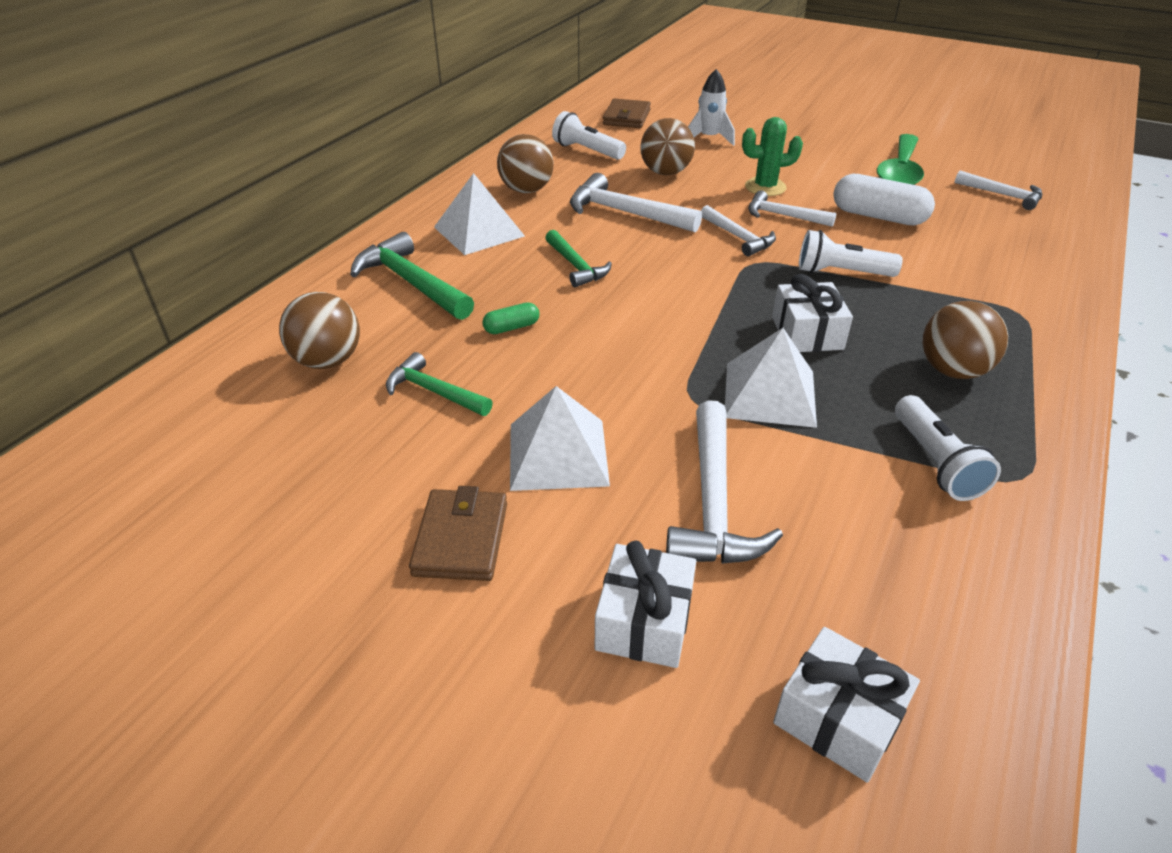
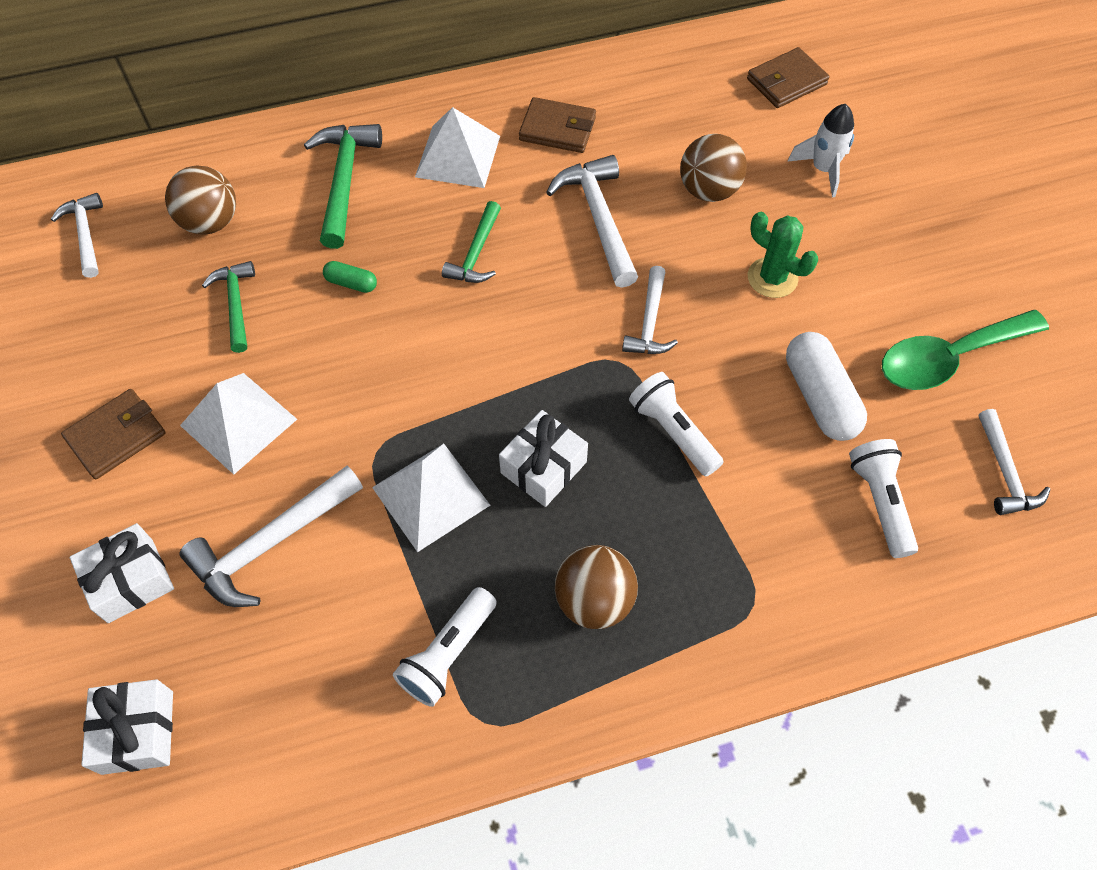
camera: 45 degrees right, 20 degrees up
(526, 190) = (557, 129): brown ball -> brown wallet
(587, 151) = (679, 109): white flashlight -> white flashlight (880, 502)
(783, 216) = (730, 327): white hammer -> white hammer (85, 234)

